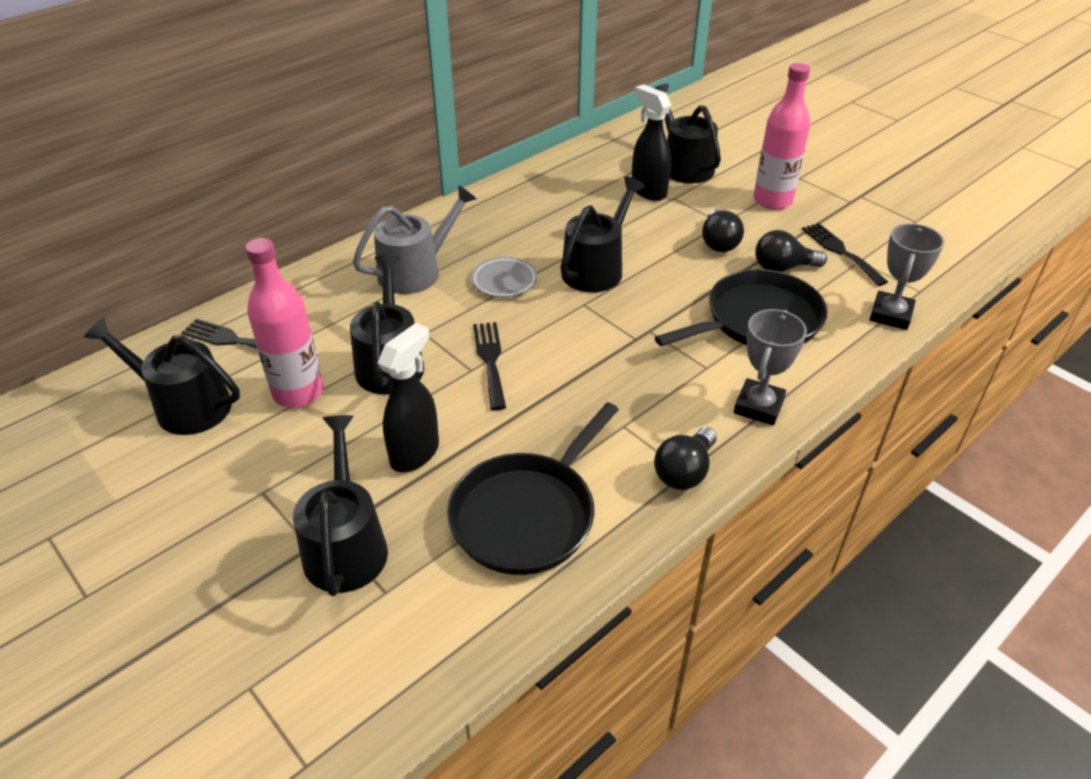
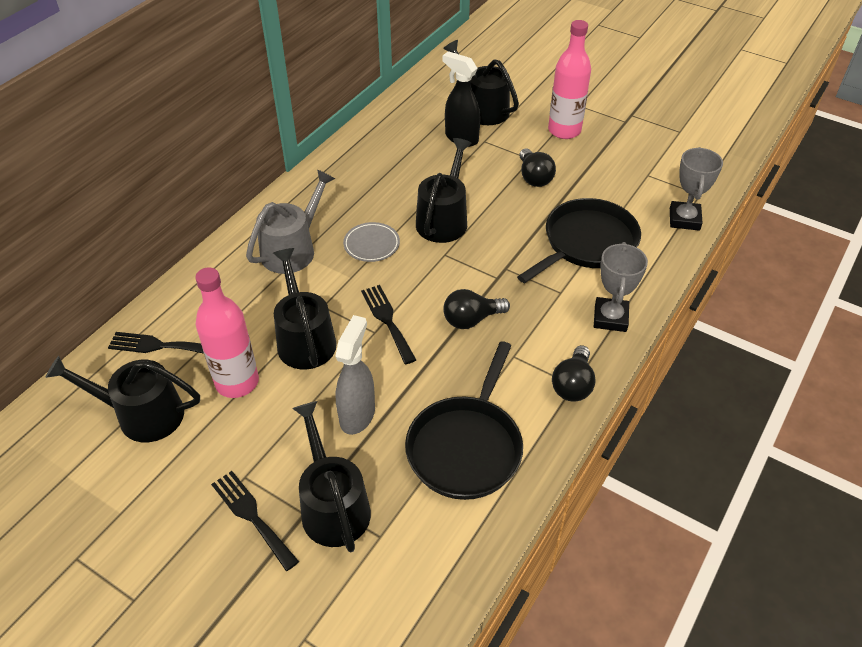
camera: 15 degrees left, 5 degrees up
(415, 453) = (357, 415): black spray bottle -> grey spray bottle
(782, 268) = (591, 192): black light bulb -> black light bulb (471, 319)
(840, 251) = (631, 169): black fork -> black fork (252, 516)

